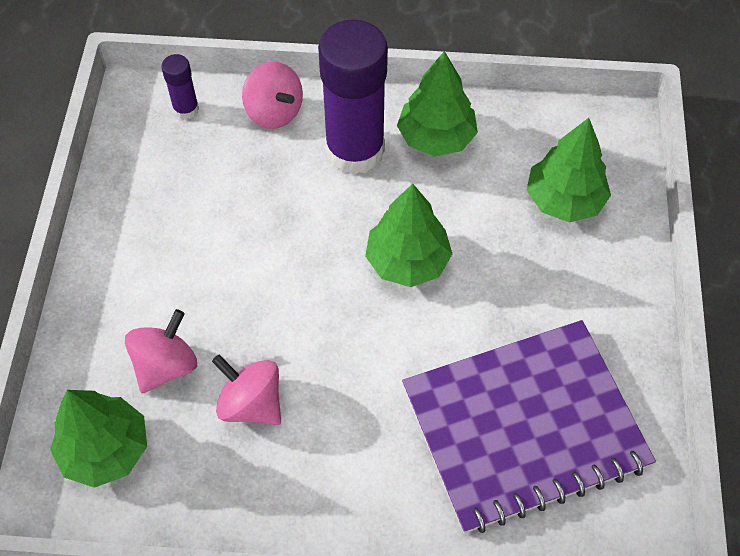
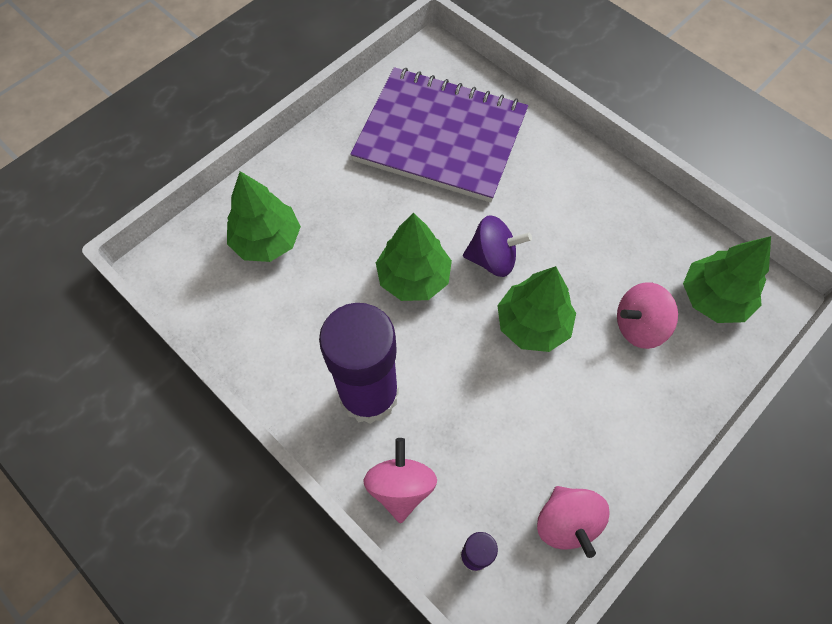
camera: 140 degrees left, 5 degrees up
(251, 403) = (596, 260): pink spinning top -> pink spinning top (566, 522)
(352, 331) = (492, 259): none -> purple spinning top
(436, 138) = (298, 356): green tree -> green tree (532, 324)

